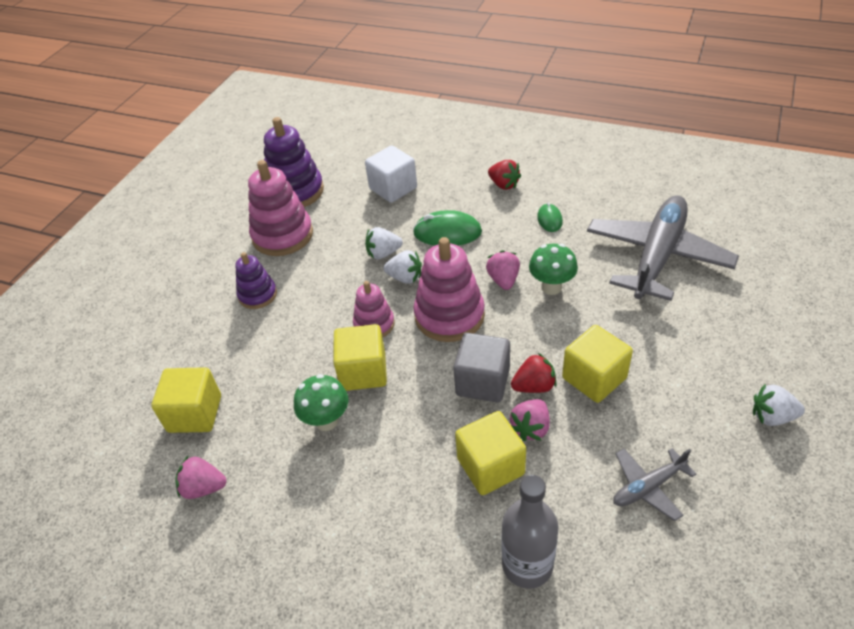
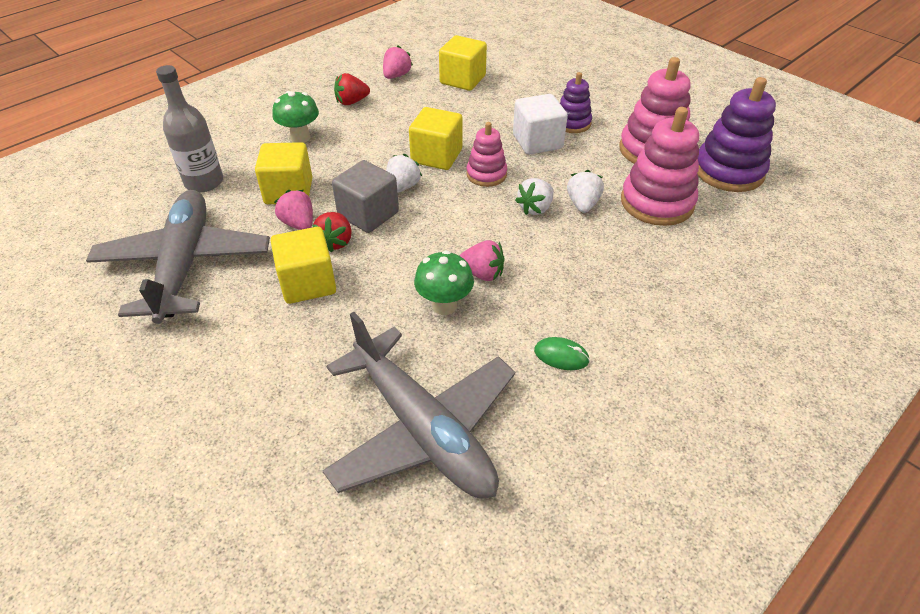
camera: 110 degrees right, 0 degrees up
(326, 421) = (404, 129): green mushroom -> green mushroom (300, 138)
(393, 188) = (700, 242): white cube -> white cube (537, 142)
(447, 232) = (589, 258): green mouse -> none
(449, 316) = (461, 220): pink stacking toy -> pink stacking toy (657, 202)
(503, 185) = (661, 341): red strawberry -> red strawberry (351, 102)
(648, 487) = (184, 264): grey plane -> grey plane, size x2.16
(772, 416) = (146, 387): white strawberry -> white strawberry (402, 187)

